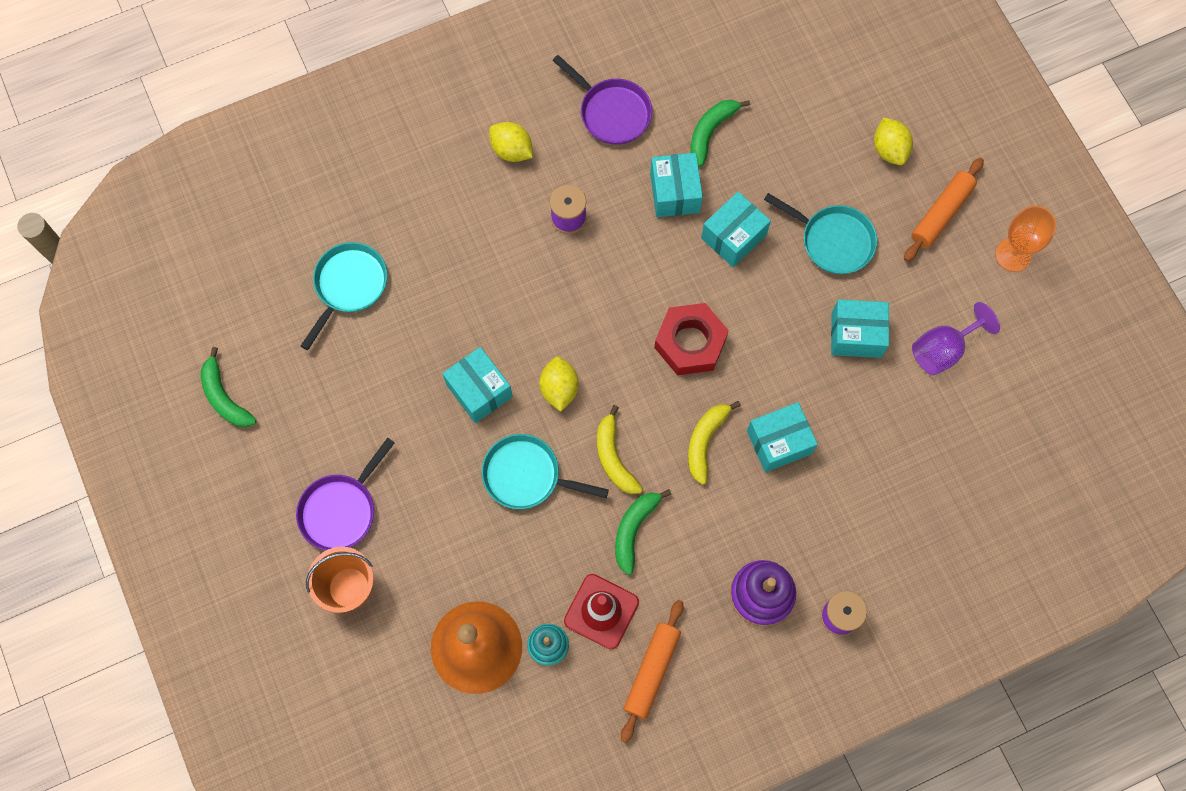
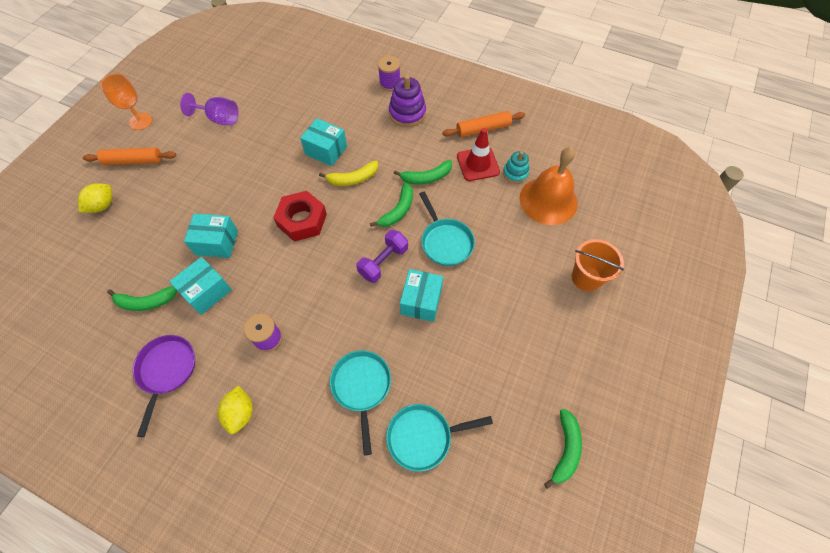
camera: 130 degrees left, 10 degrees down
(341, 509) = (554, 317): purple pan -> none
(559, 389) = (383, 262): yellow lemon -> purple dumbbell
(614, 457) = (398, 210): yellow banana -> green banana
(833, 240) = (185, 196): turquoise pan -> turquoise pan (361, 387)
(856, 335) = (238, 155): turquoise box -> none

